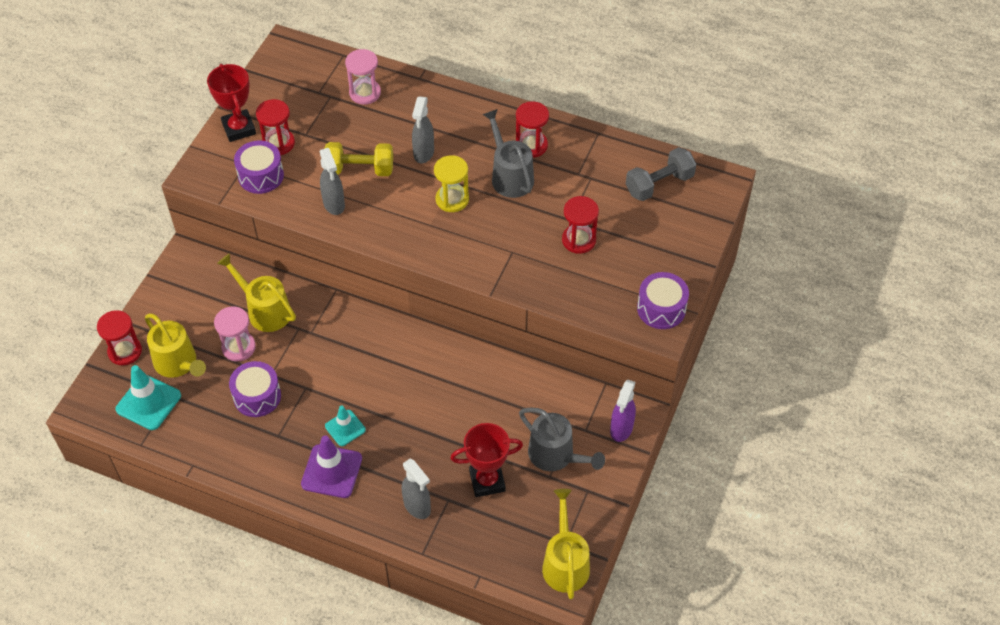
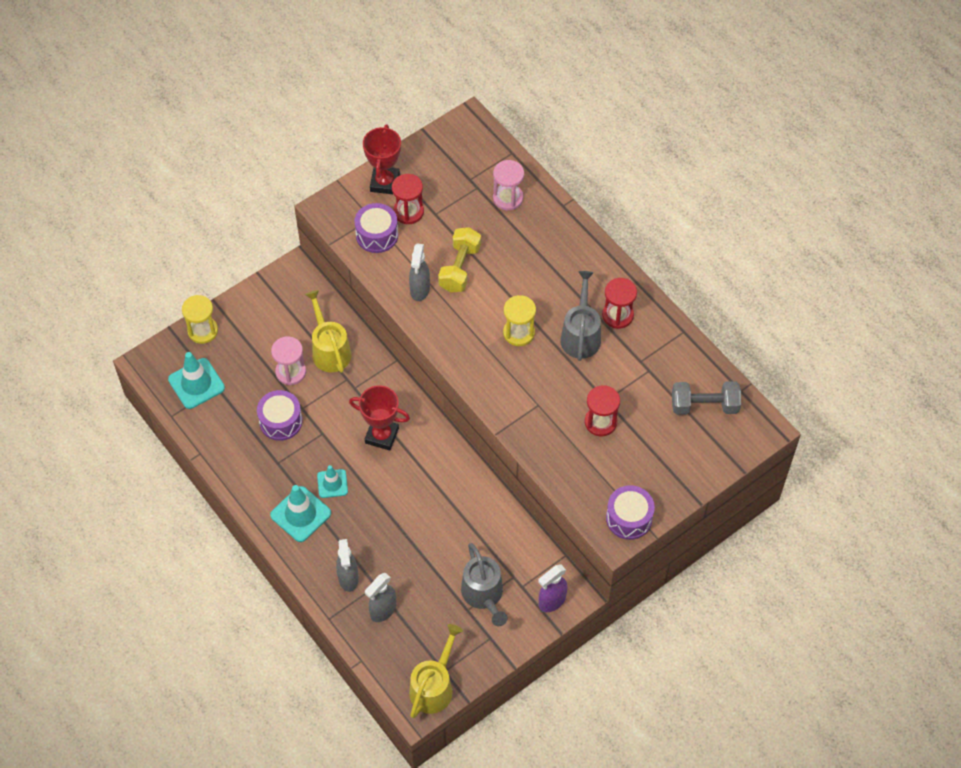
camera: 30 degrees right, 5 degrees up
(125, 351) = (203, 331): red hourglass -> yellow hourglass
(178, 363) = (237, 362): yellow watering can -> none
(331, 471) = (300, 514): purple traffic cone -> turquoise traffic cone
(359, 169) = (460, 268): yellow dumbbell -> yellow dumbbell turned 75 degrees clockwise
(423, 153) = (522, 278): grey spray bottle -> grey spray bottle (383, 610)
(487, 481) = (415, 587): red trophy -> red trophy (382, 435)

